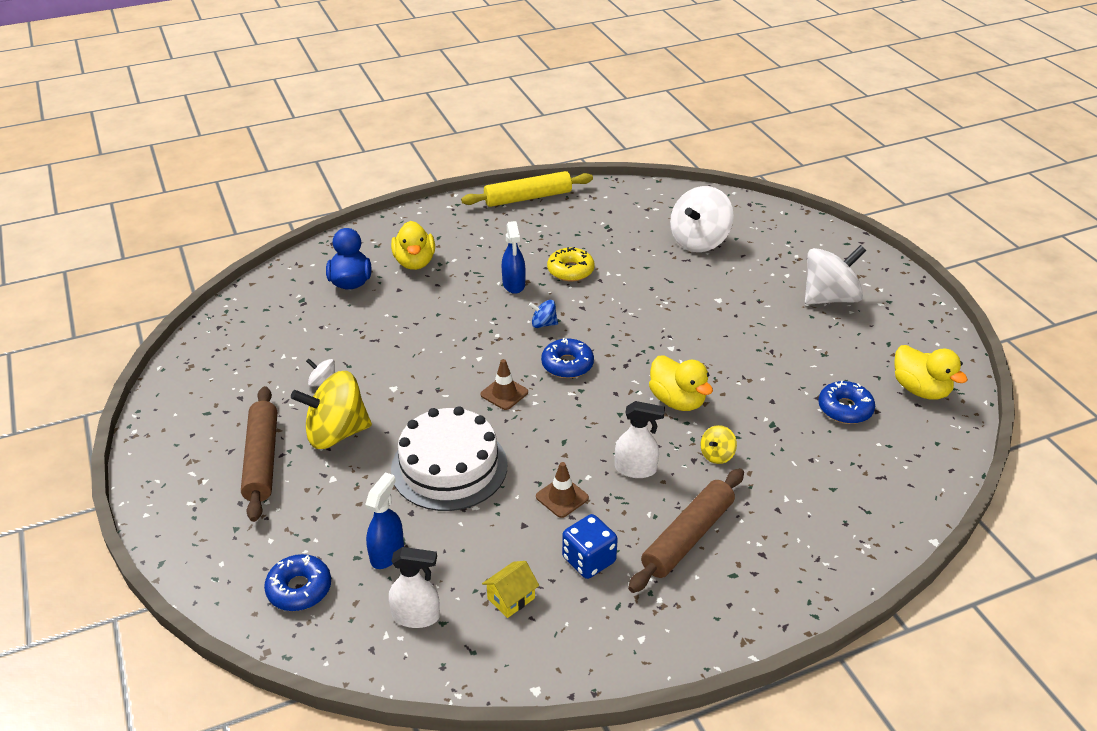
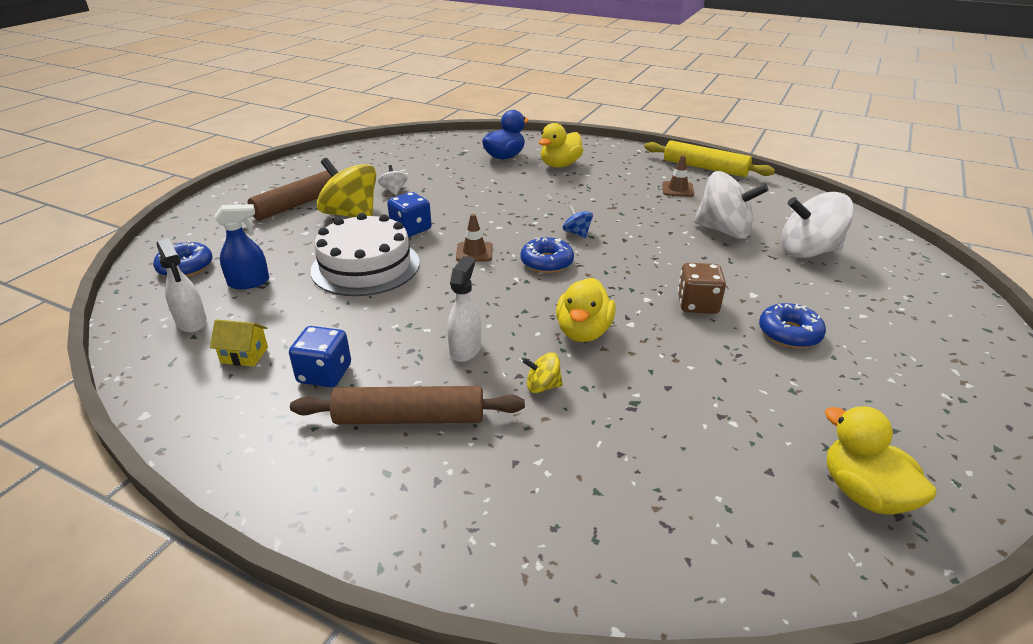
camera: 50 degrees right, 5 degrees down
(416, 409) = (411, 229): none -> blue dice
(514, 284) = (600, 204): blue spray bottle -> none
(562, 497) = (387, 328): brown traffic cone -> brown traffic cone (677, 189)
(570, 270) = (657, 216): yellow donut -> none
(636, 469) = (465, 349): white spray bottle -> white spray bottle turned 135 degrees counterclockwise
(703, 330) = (697, 304): none -> brown dice
(829, 298) = (883, 356): white spinning top -> white spinning top (724, 230)
(845, 409) = (734, 443): blue donut -> blue donut (789, 333)
(920, 389) = (864, 493): yellow duck -> yellow duck turned 135 degrees clockwise

